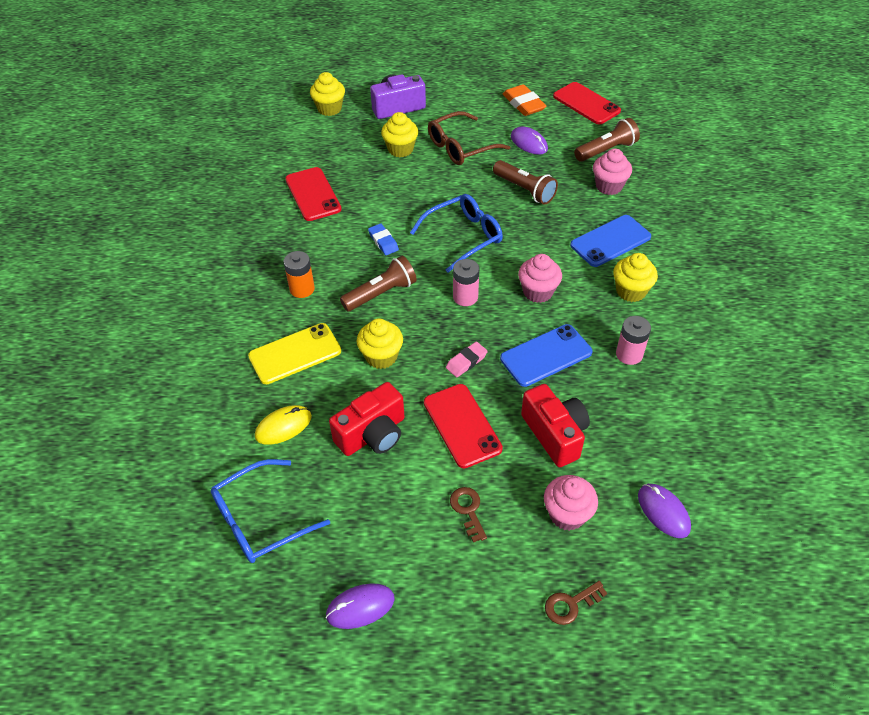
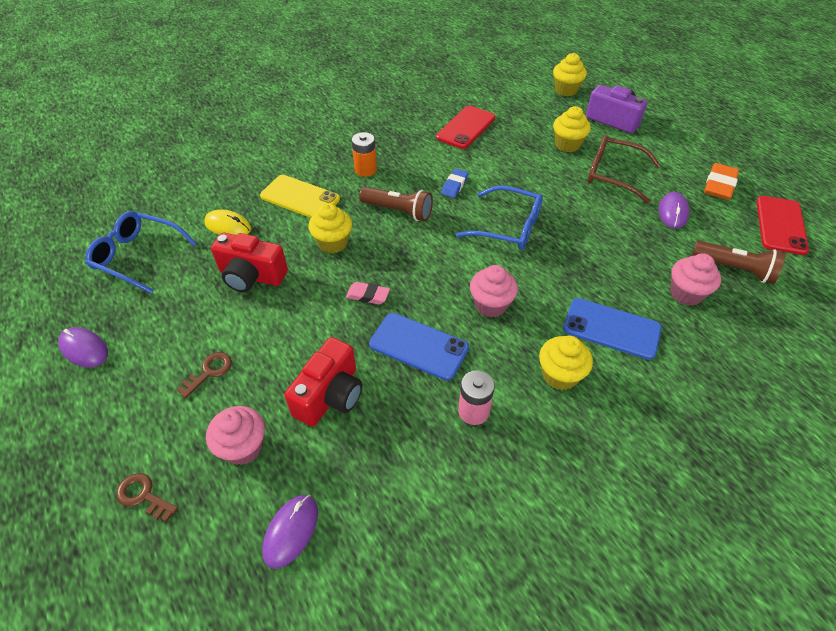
camera: 55 degrees right, 0 degrees up
(462, 425) = (296, 325): red phone -> none
(465, 297) = (440, 261): pink battery -> none
(525, 190) = (609, 237): brown flashlight -> none

